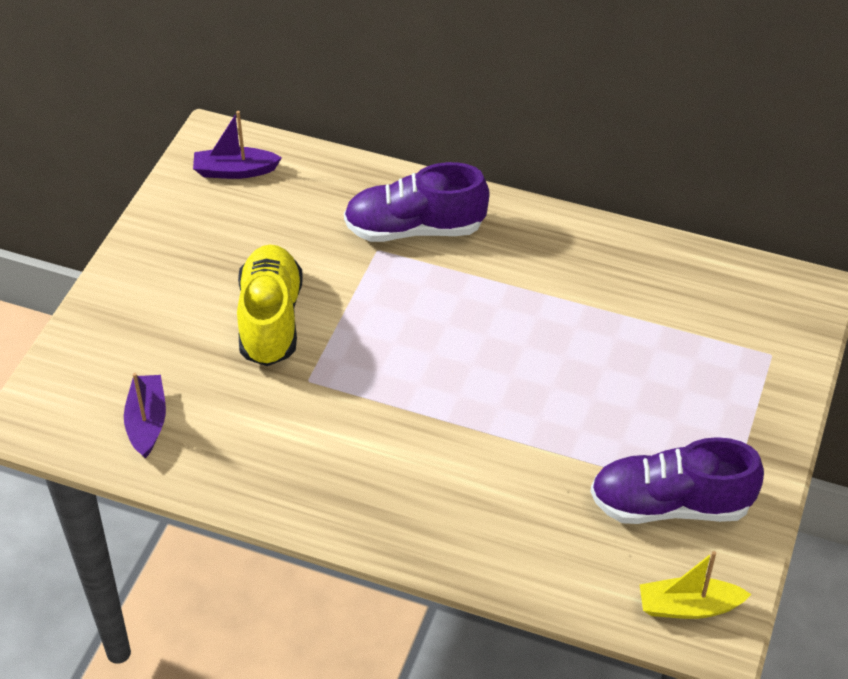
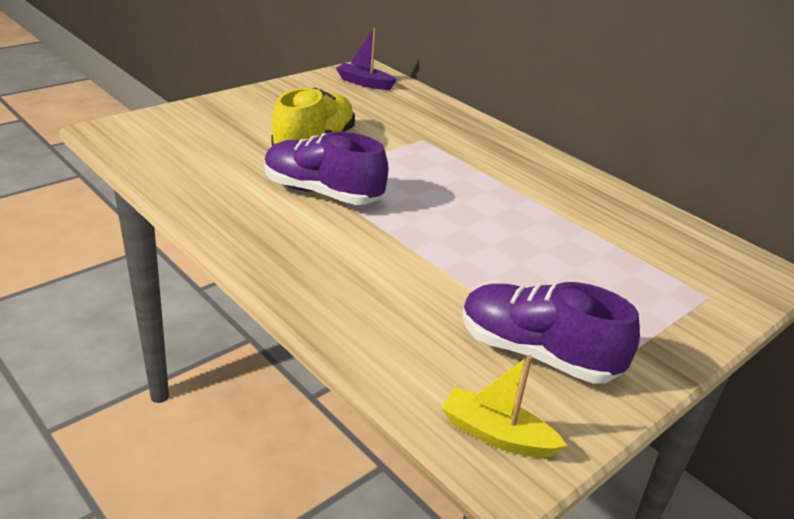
camera: 25 degrees right, 15 degrees down
(147, 422) = (177, 157): purple boat -> none
(414, 229) = (459, 139): purple shoe -> purple shoe (322, 193)

